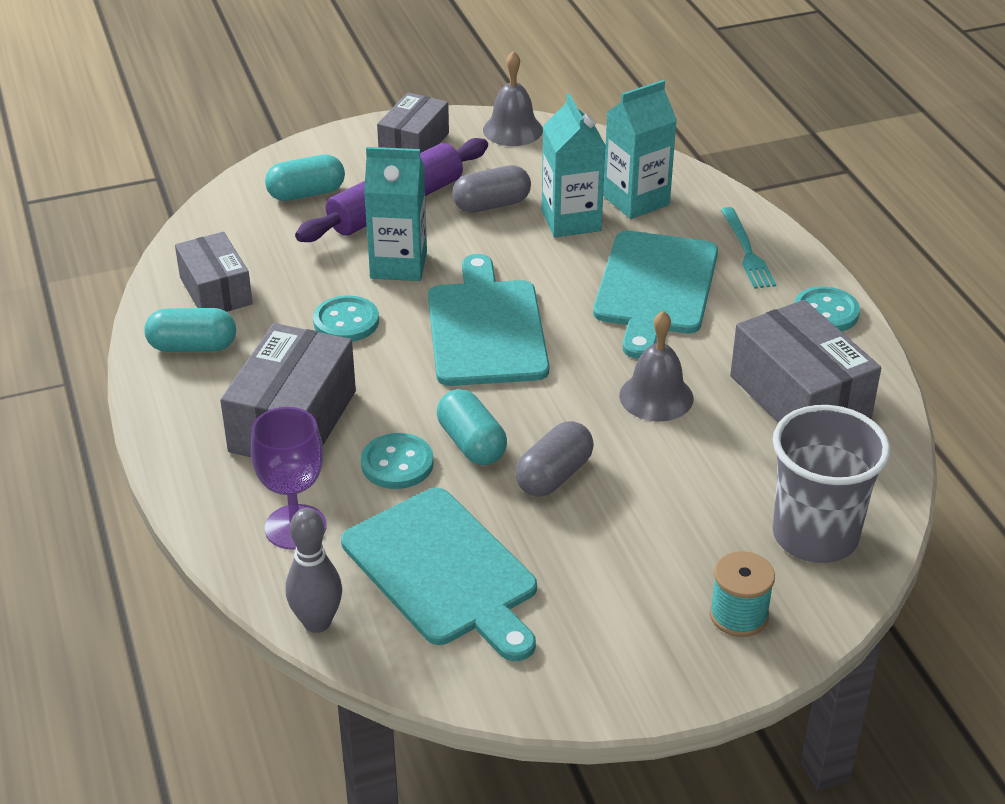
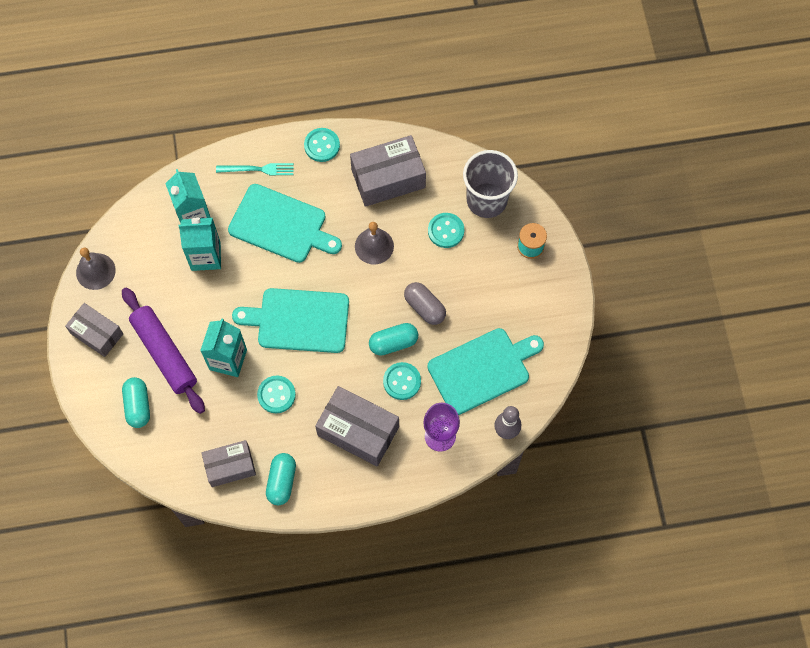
camera: 80 degrees left, 30 degrees up
(491, 205) = (178, 298): grey capsule -> none
(723, 485) = (446, 231): none -> turquoise button

